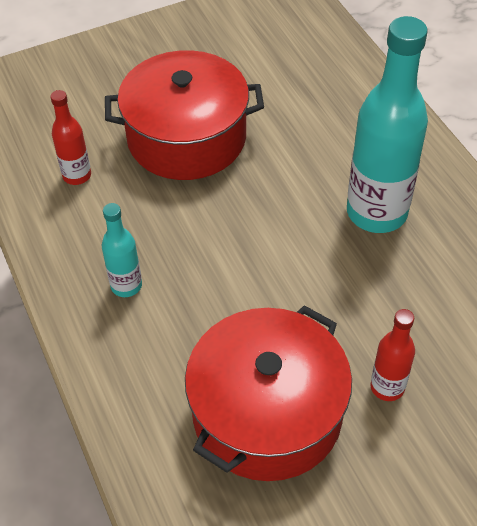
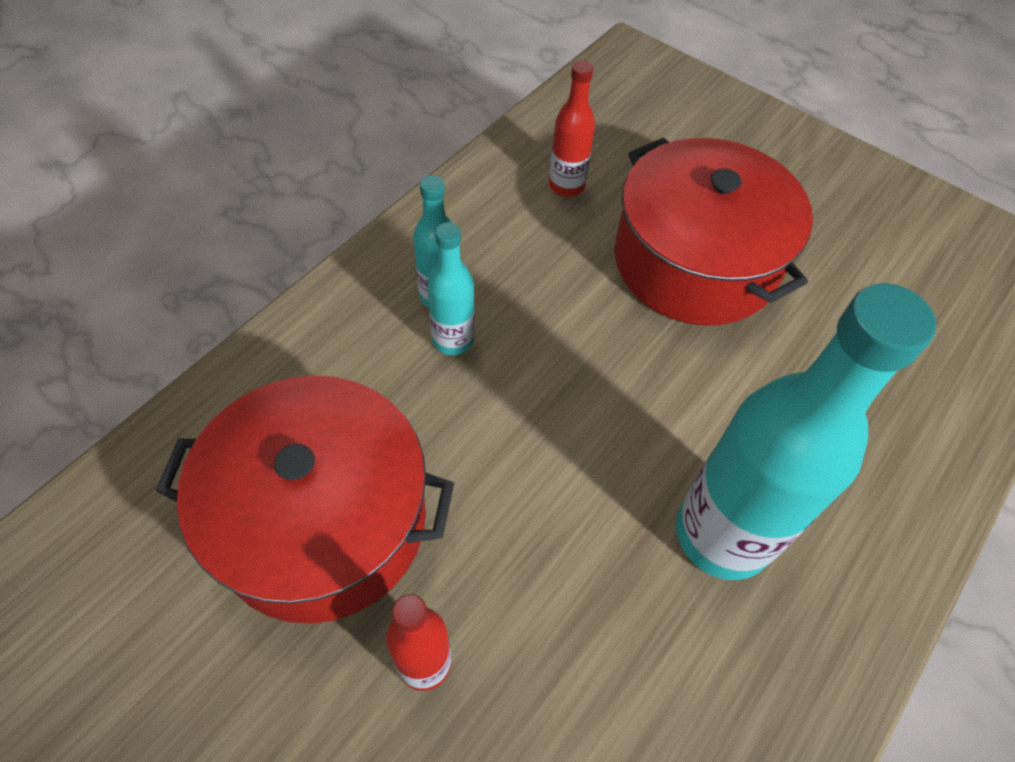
camera: 60 degrees right, 5 degrees up
(168, 291) = (453, 340): none -> turquoise bottle

